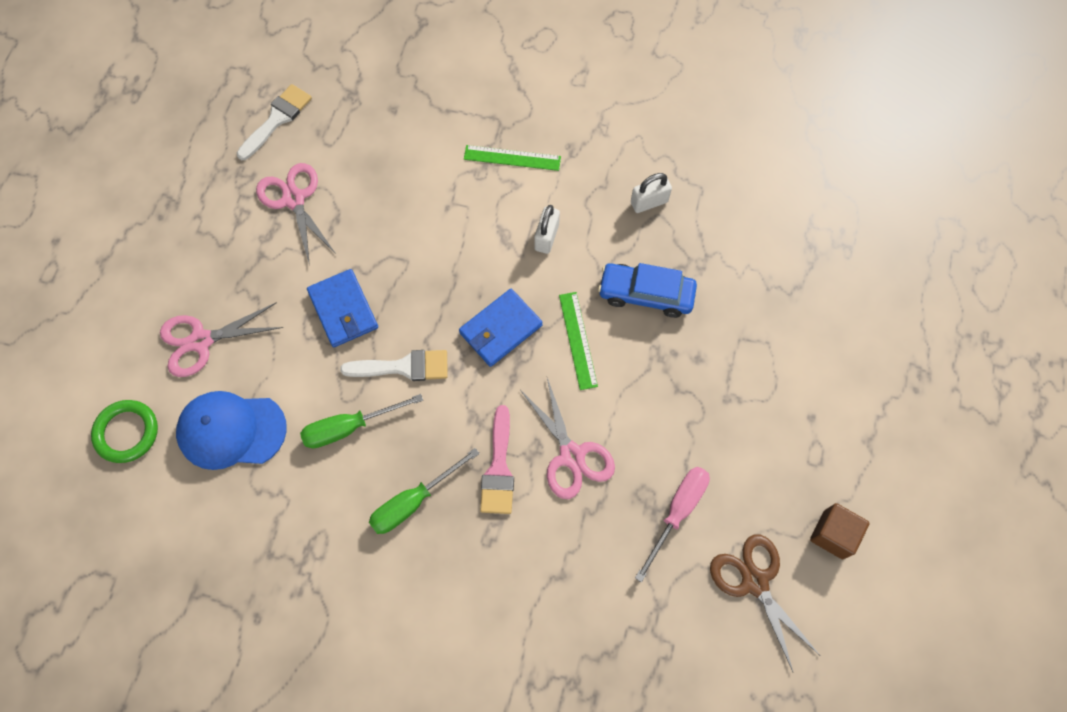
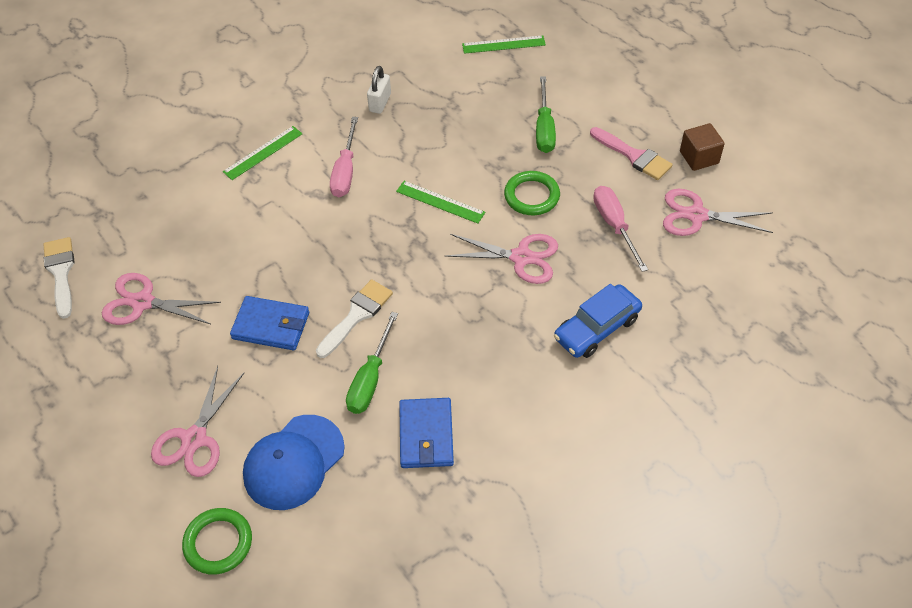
camera: 50 degrees left, 15 degrees down
(413, 501) = (468, 373): green screwdriver -> green screwdriver (544, 128)
(498, 468) = (491, 305): pink brush -> pink brush (634, 156)
(500, 329) = (387, 240): blue wallet -> blue wallet (426, 435)
(546, 237) = (345, 171): white padlock -> pink screwdriver
(646, 294) = (444, 145): blue car -> blue car (596, 328)
(650, 413) = (531, 196): none -> green ring
(755, 582) = (696, 215): brown scissors -> pink scissors
(818, 250) = (503, 44): none -> green ruler

